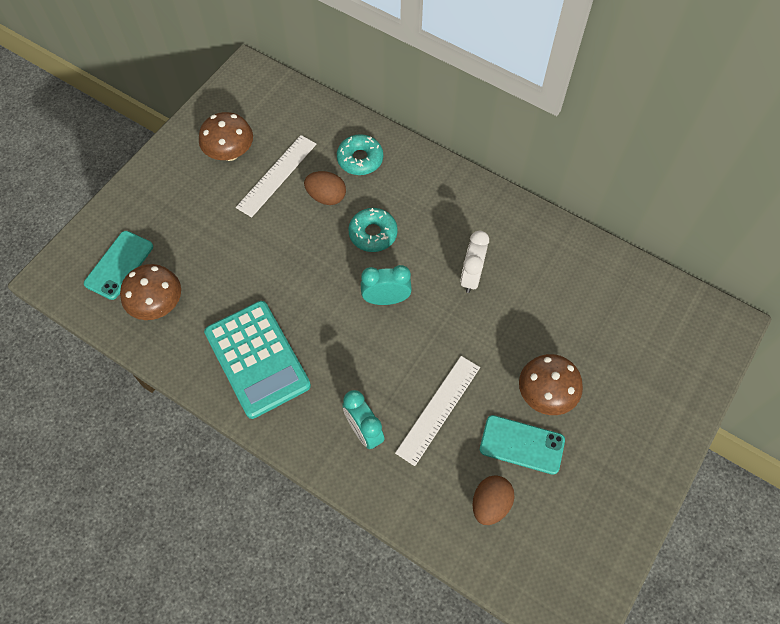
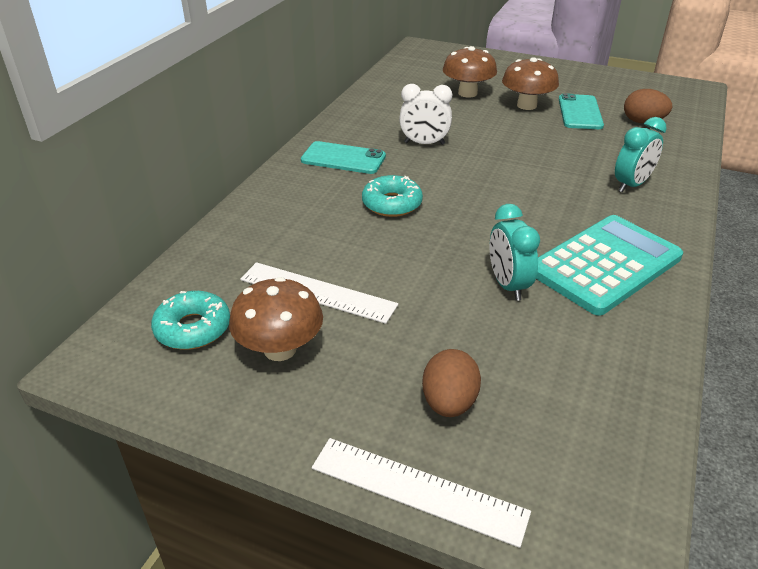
camera: 100 degrees left, 25 degrees down
(119, 265) = (544, 443): turquoise phone -> turquoise phone (343, 158)
(158, 304) = (587, 374): brown mushroom -> brown mushroom (467, 93)
(326, 197) = (345, 244): brown egg -> brown egg (449, 403)
(360, 159) = (279, 225): turquoise donut -> turquoise donut (193, 328)
(386, 299) = (475, 187): turquoise clock -> turquoise clock (508, 285)
(438, 409) = (577, 149): white ruler -> white ruler (418, 490)

